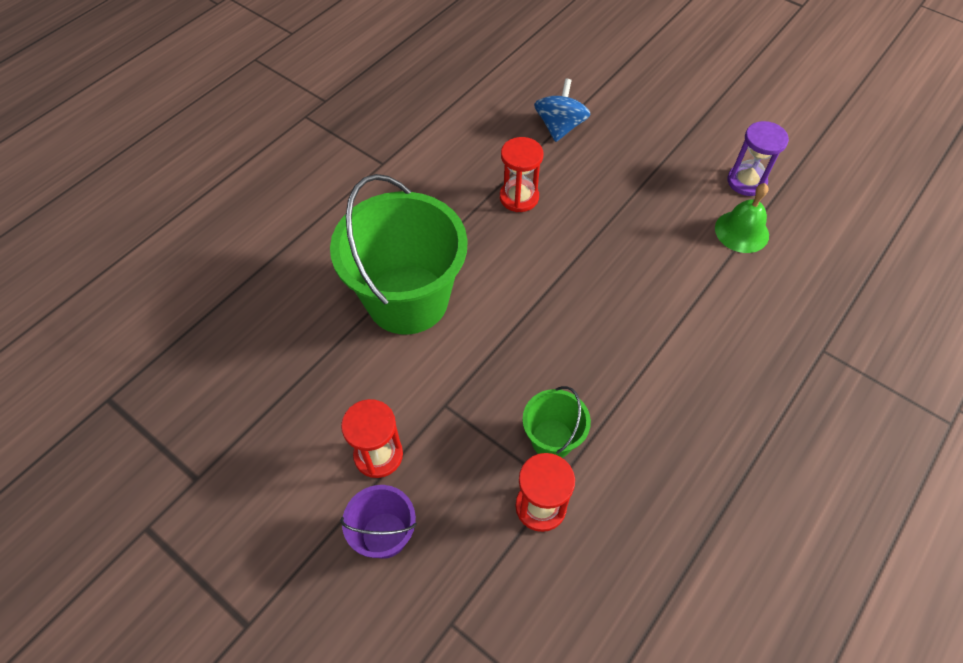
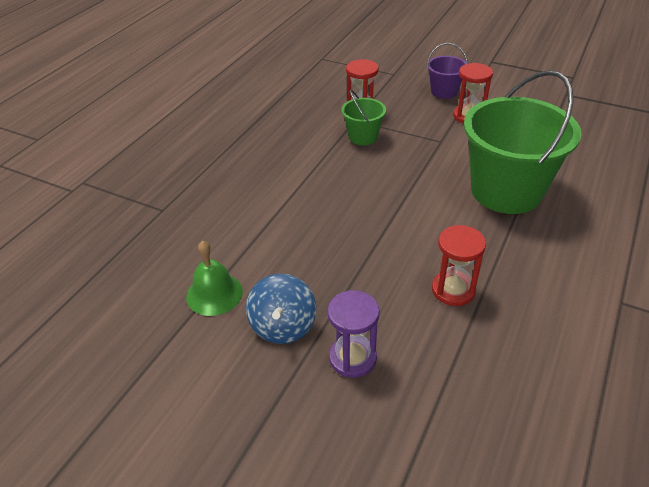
camera: 170 degrees right, 15 degrees down
(560, 127) = (441, 391): blue spinning top -> blue spinning top (283, 326)
(746, 181) = (199, 353): purple hourglass -> purple hourglass (352, 358)

